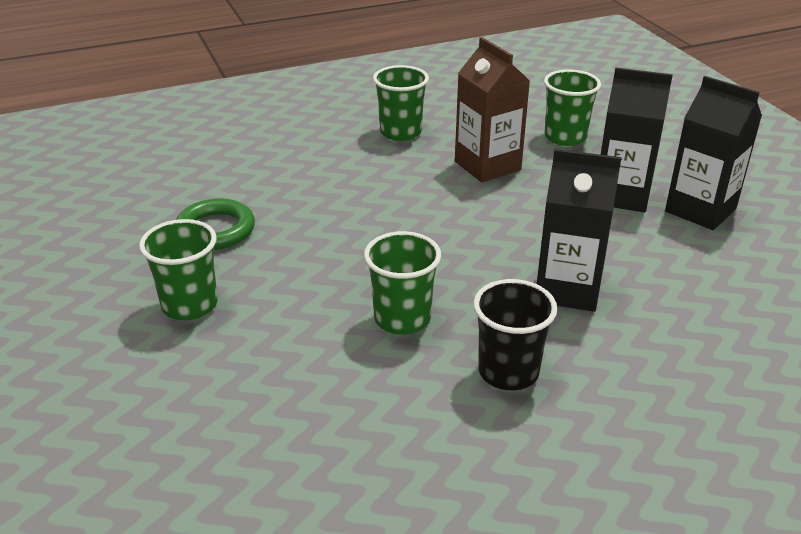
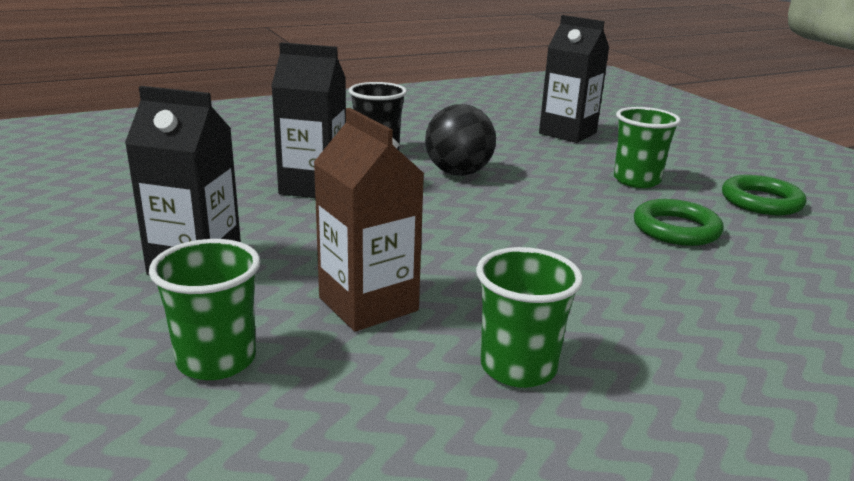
camera: 175 degrees right, 10 degrees down
(83, 268) = (761, 201): none -> green ring
(402, 319) = (458, 173): green cup -> black ball
(700, 210) = (109, 248): black carton -> black carton (567, 133)

